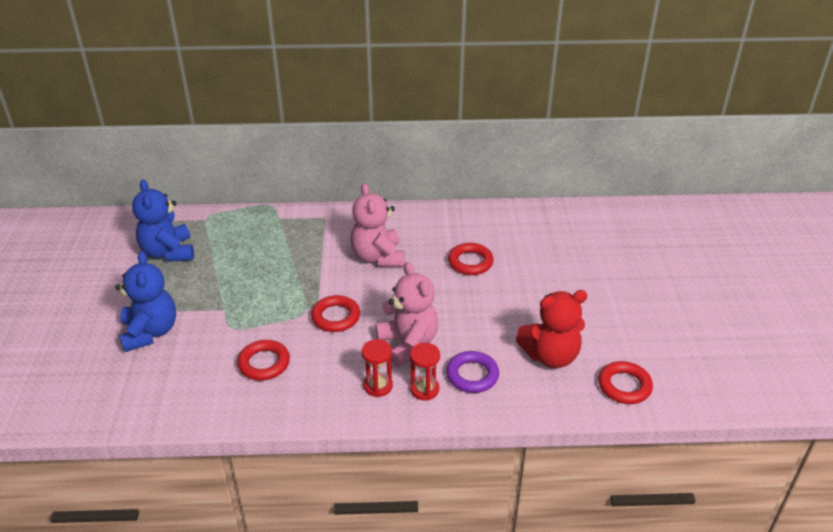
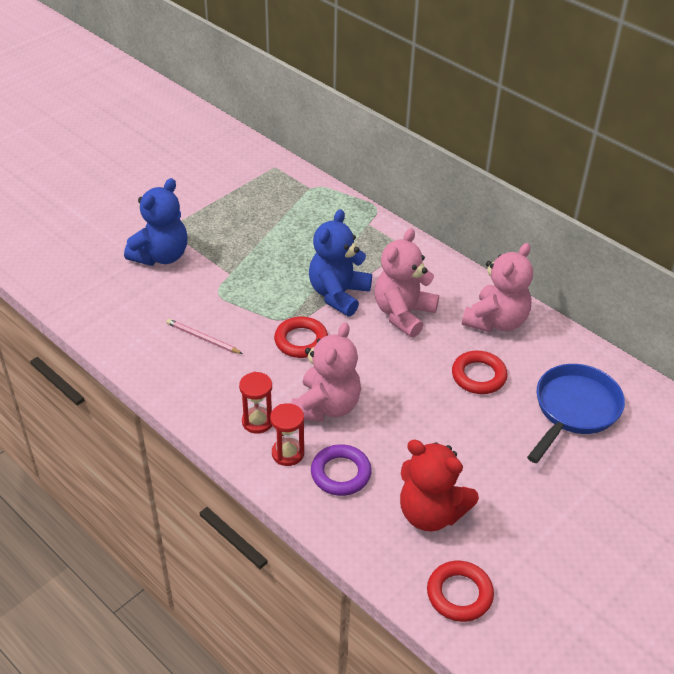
camera: 45 degrees right, 5 degrees up
(168, 252) = (250, 199): blue teddy bear -> blue teddy bear (338, 294)
(264, 363) = (203, 338): red ring -> pink pencil
(437, 225) = (496, 321): none -> pink teddy bear
(543, 245) = (574, 410): none -> blue pan

